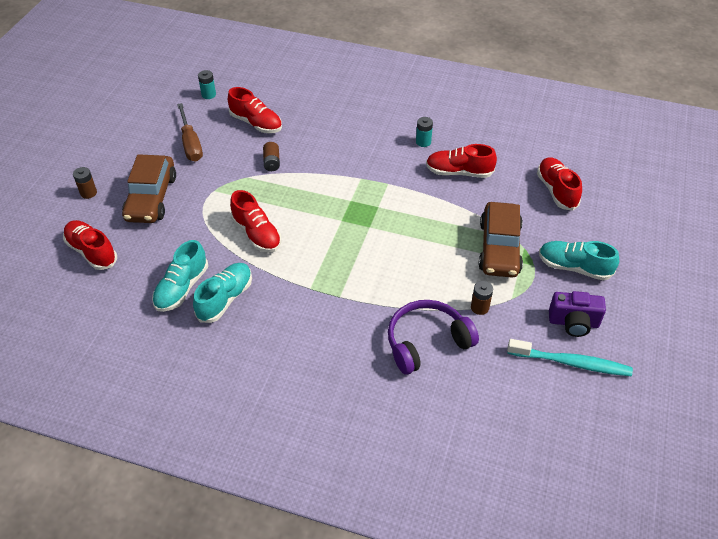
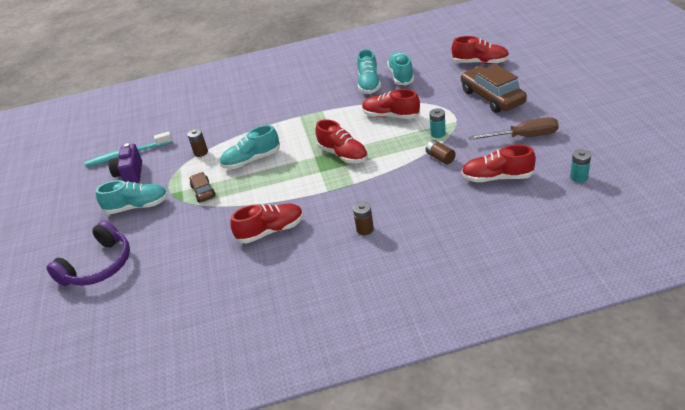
camera: 155 degrees right, 10 degrees down
(88, 193) = (538, 79): brown battery -> brown battery (365, 229)
(191, 144) = (524, 137): brown screwdriver -> brown screwdriver turned 135 degrees clockwise
(423, 142) = (325, 241): turquoise battery -> turquoise battery (438, 134)
(426, 342) = (227, 123): purple headphones -> purple headphones (99, 266)
(431, 260) = (251, 160): none -> turquoise shoe
(499, 248) = (203, 191): brown car -> brown car, size x0.52
(556, 191) = (169, 260): red shoe -> red shoe (343, 155)
(573, 323) = (130, 174): purple camera -> purple camera turned 75 degrees counterclockwise

